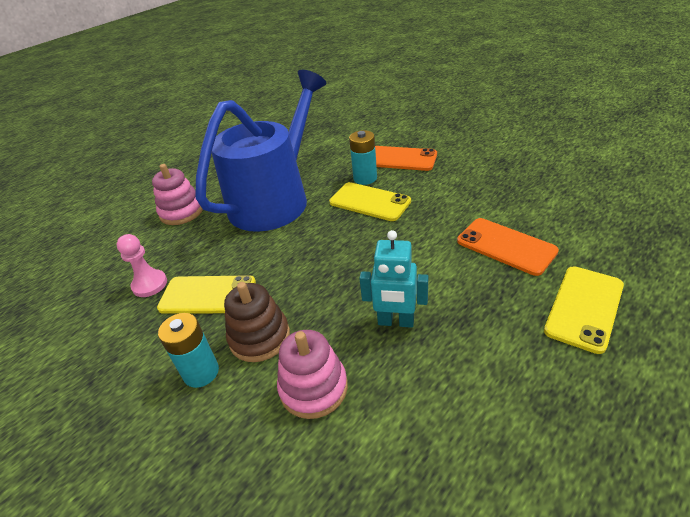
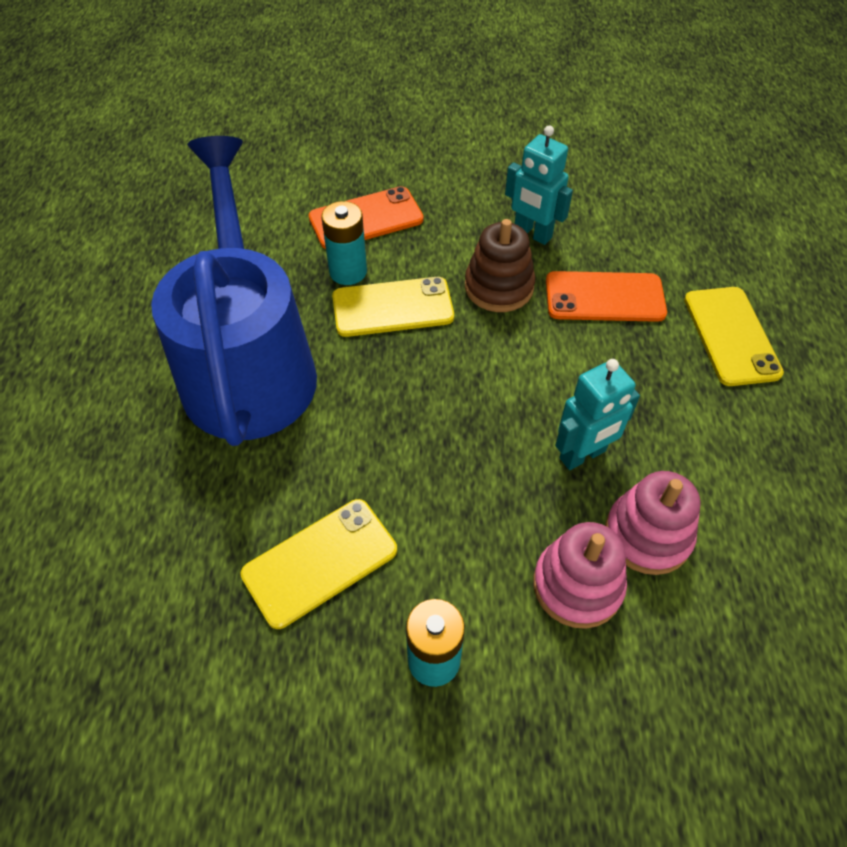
camera: 45 degrees left, 15 degrees up
(150, 284) = (209, 602): pink pawn -> none
(181, 212) = (109, 462): pink stacking toy -> pink stacking toy (647, 535)
(259, 337) = (454, 571): brown stacking toy -> brown stacking toy (499, 287)
(492, 197) = (532, 234): none -> turquoise robot

